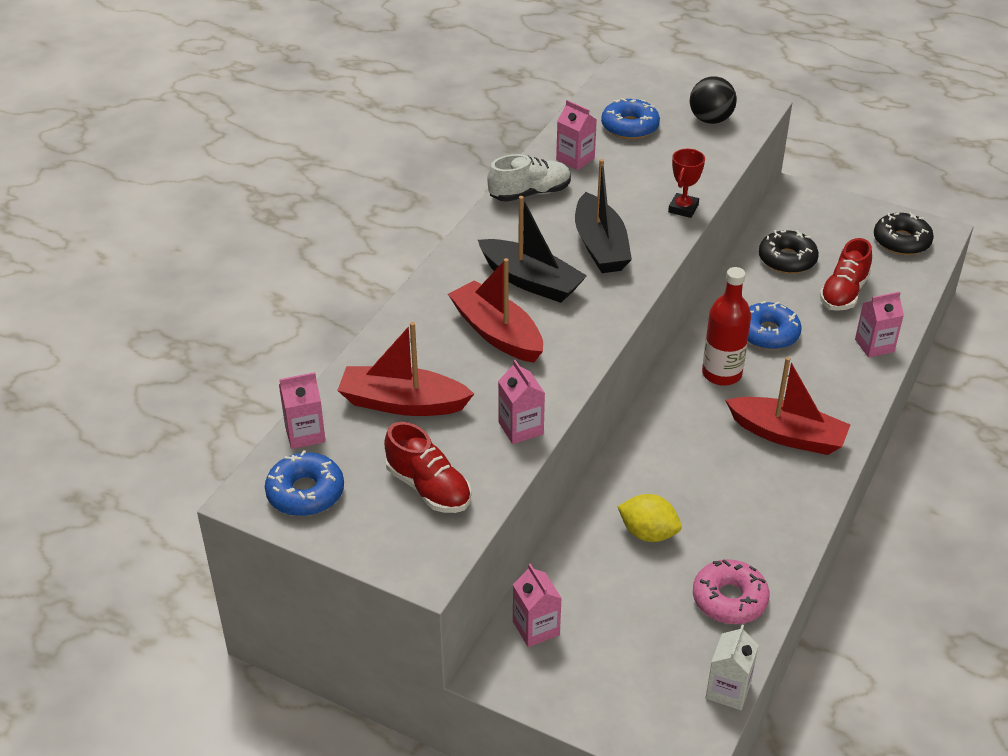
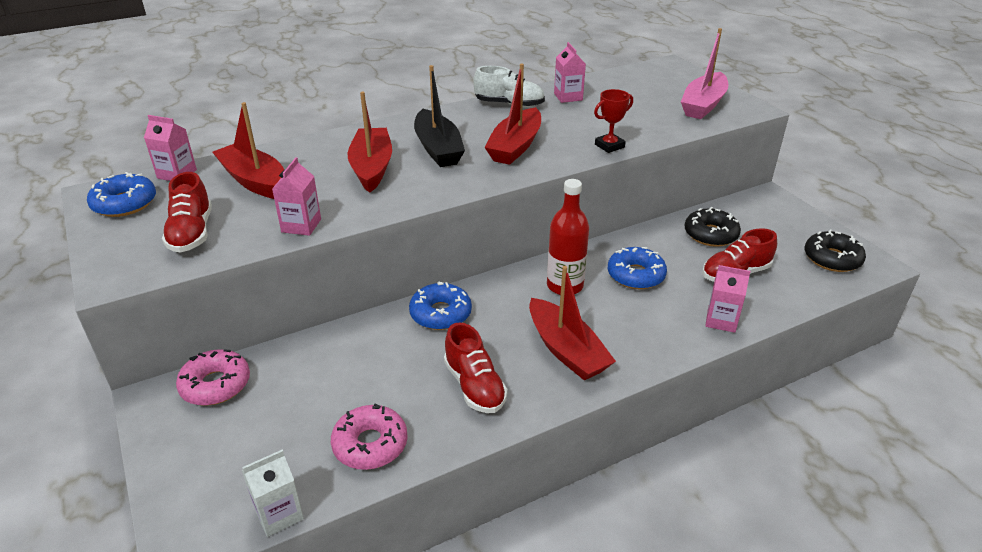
camera: 35 degrees right, 5 degrees down
(536, 628) = (215, 385): pink carton -> pink donut
(600, 246) = (515, 146): black boat -> red boat
(630, 127) = (633, 92): blue donut -> blue donut (440, 314)
(648, 533) = (373, 364): yellow lemon -> none
(710, 120) = (703, 105): black ball -> pink boat
(752, 506) = (474, 386): none -> red shoe

